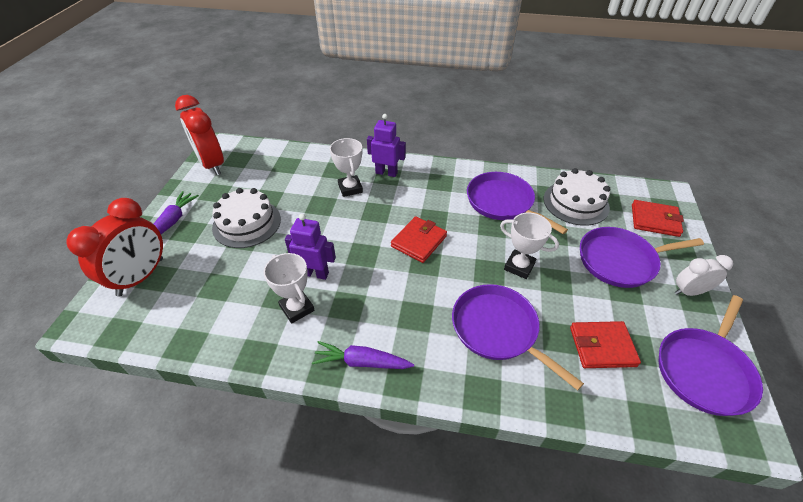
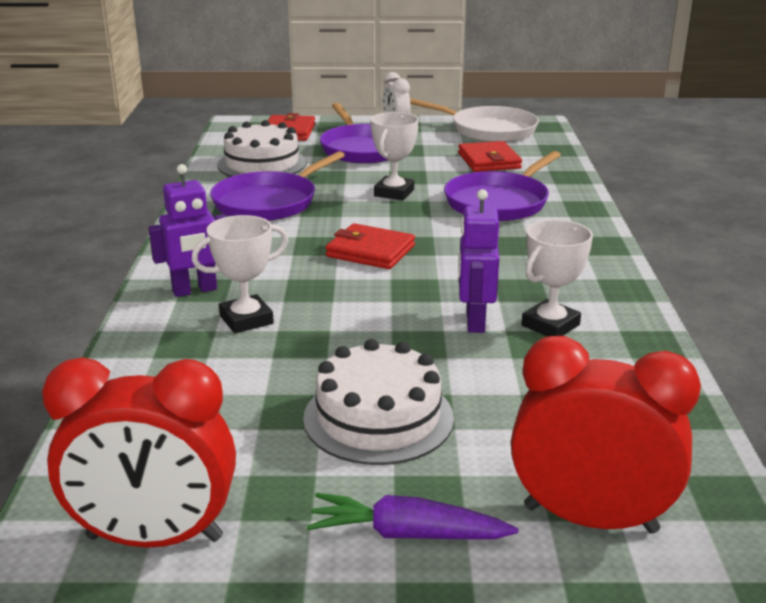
camera: 100 degrees left, 20 degrees down
(212, 164) = (154, 538): red clock -> red clock turned 45 degrees clockwise
(361, 362) = (600, 269): purple carrot -> none
(386, 173) = (195, 290): purple robot -> purple robot turned 120 degrees counterclockwise
(704, 370) = (489, 130): purple pan -> white pan

